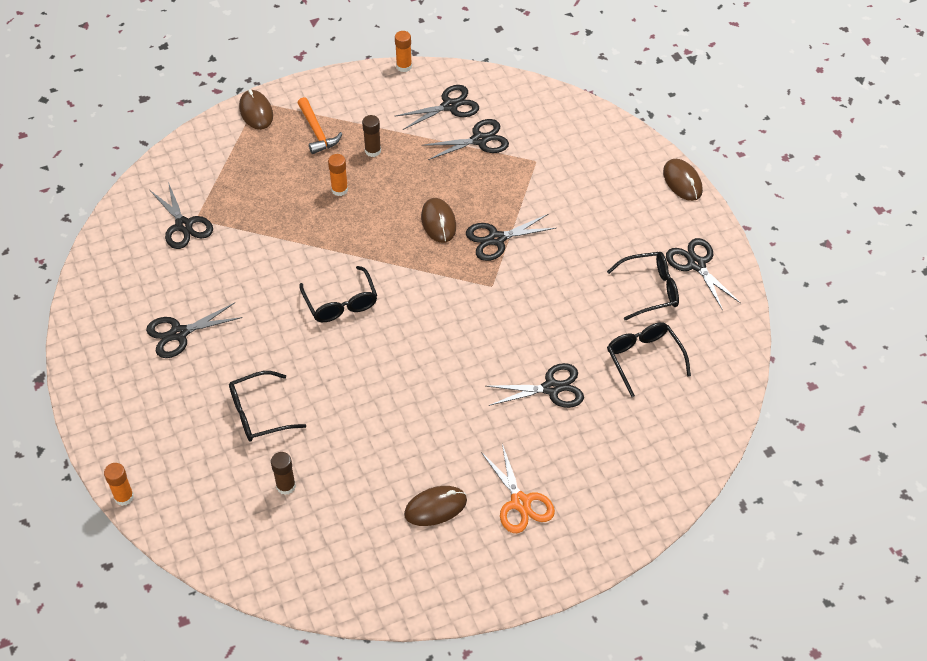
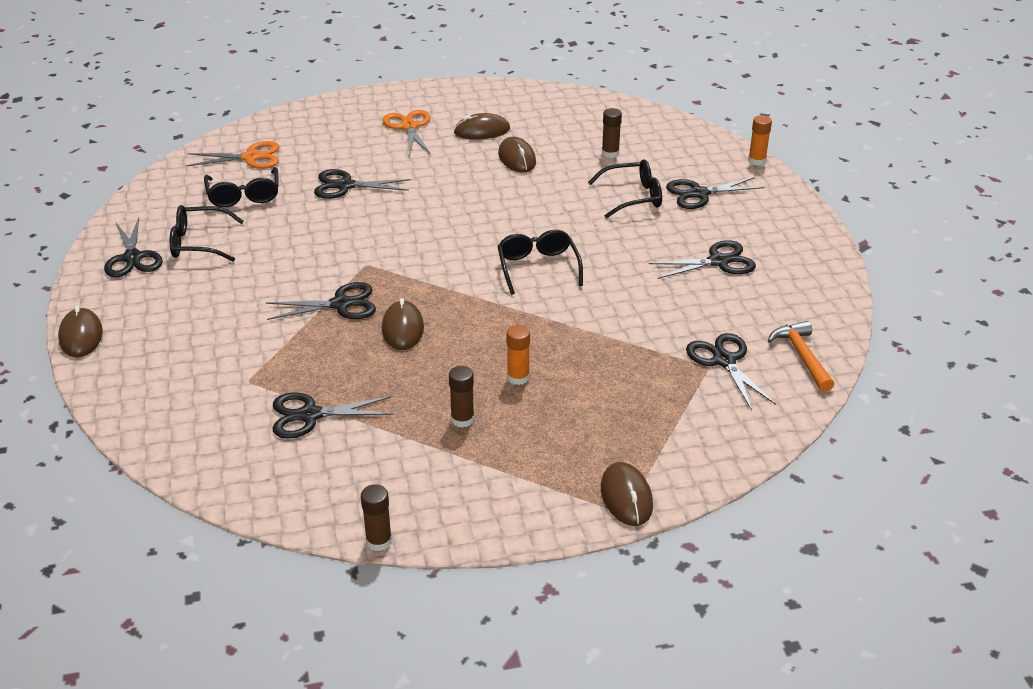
camera: 170 degrees left, 15 degrees down
(317, 132) = (537, 455): orange hammer -> orange hammer (801, 356)
(386, 461) = (517, 158): none -> brown mouse
(404, 66) = (379, 541): orange glue stick -> brown glue stick
(449, 106) = (331, 468): black scissors -> black scissors (699, 194)
(668, 419) = (251, 157): none -> orange scissors

